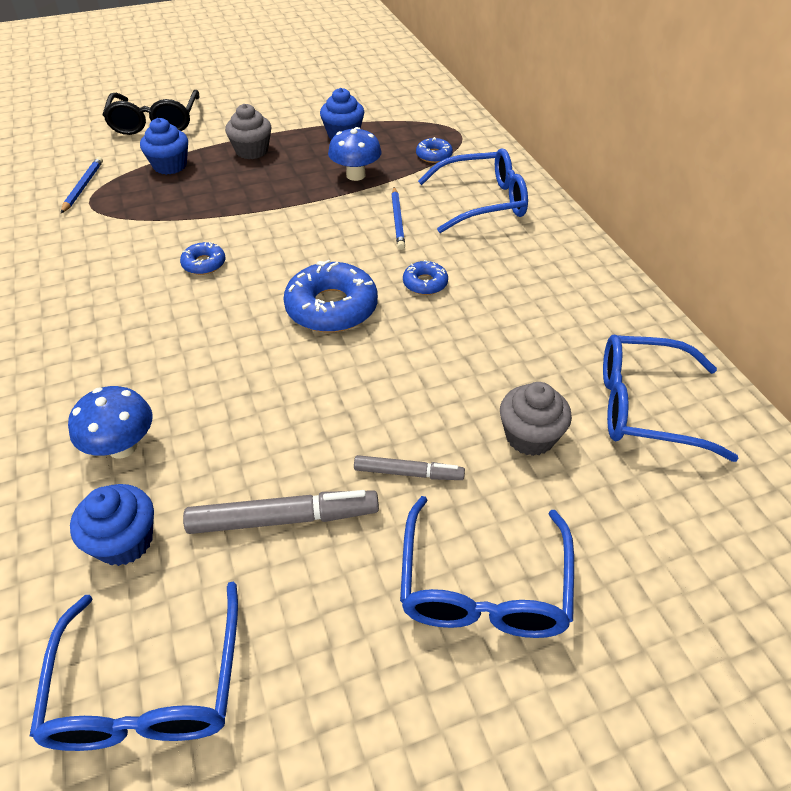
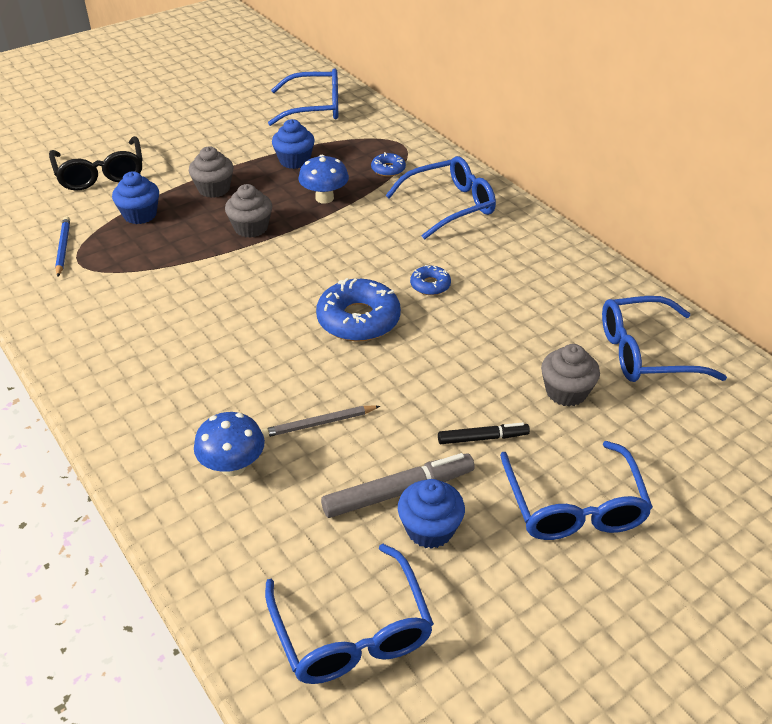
camera: 15 degrees left, 5 degrees down
(125, 541) = (275, 536): blue cupcake -> blue cupcake (430, 529)
(204, 264) = (223, 301): blue donut -> none
(235, 417) = (319, 423): none -> grey pencil
(268, 194) = (251, 228): none -> grey cupcake
(387, 86) = (314, 108): none -> blue glasses
(397, 220) = (382, 234): blue pencil -> none
(408, 473) = (483, 438): grey marker -> black marker

